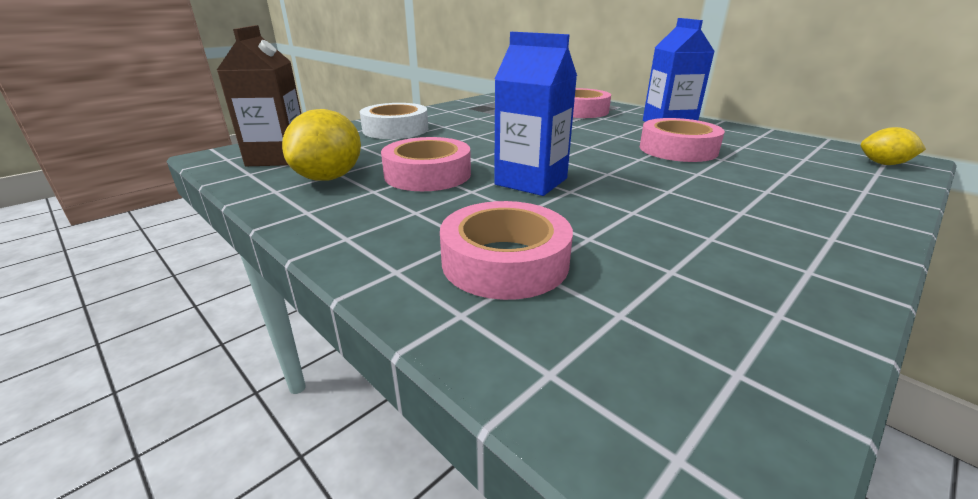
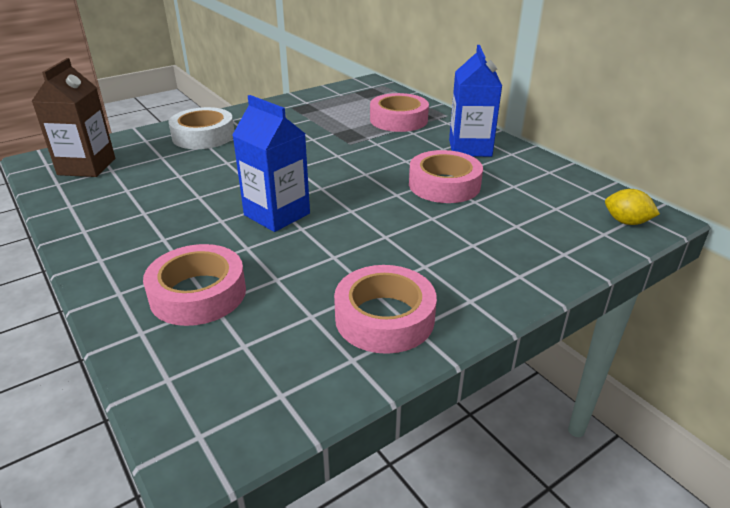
camera: 10 degrees right, 5 degrees up
(329, 177) = (117, 194): yellow lemon -> none
(427, 174) = (197, 198): pink tape -> pink tape (384, 318)

